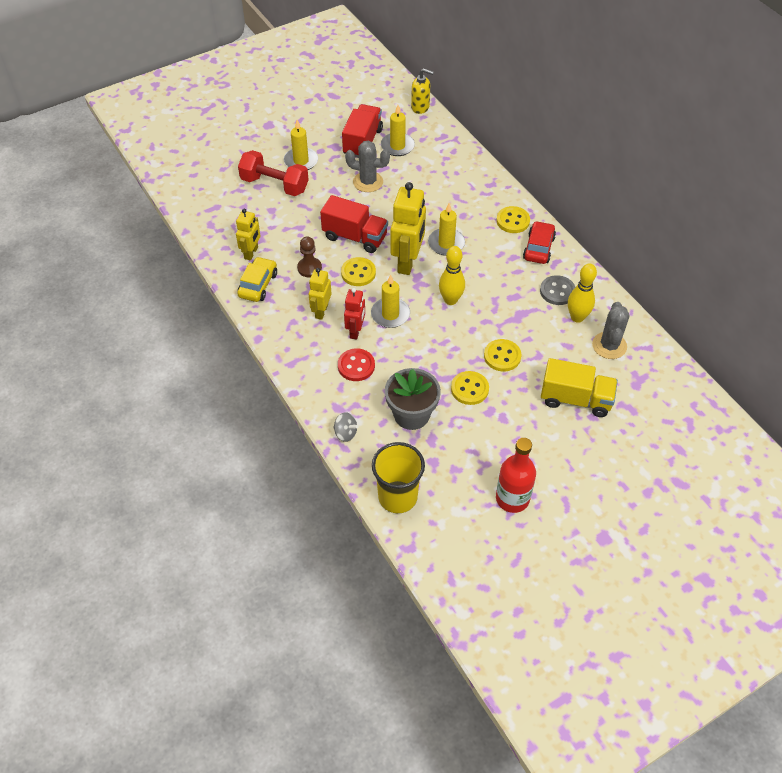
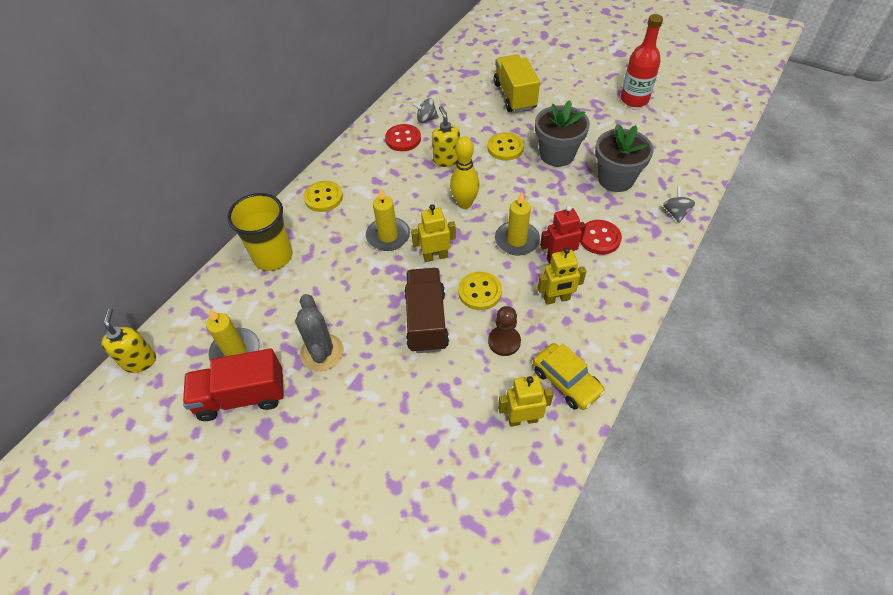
camera: 115 degrees left, 0 degrees up
(258, 285) = (566, 381): yellow car -> yellow car turned 120 degrees counterclockwise
(274, 185) = (381, 464): red dumbbell -> none
(301, 161) = (315, 456): yellow candle -> none
(355, 237) = (426, 321): red truck -> brown truck
(397, 497) = (697, 157): yellow cup -> yellow cup (273, 256)
(408, 262) = (435, 256): yellow robot -> yellow robot, size x0.58
(469, 389) = (557, 155): yellow button -> grey flower pot
(511, 310) = (446, 159): none -> yellow soap dispenser
(538, 248) = (353, 167): red car -> none
(557, 291) = (403, 139): grey button -> red button
(577, 317) = (426, 119): yellow bowling pin -> grey spinning top
(609, 345) = (444, 94): grey cactus -> none

